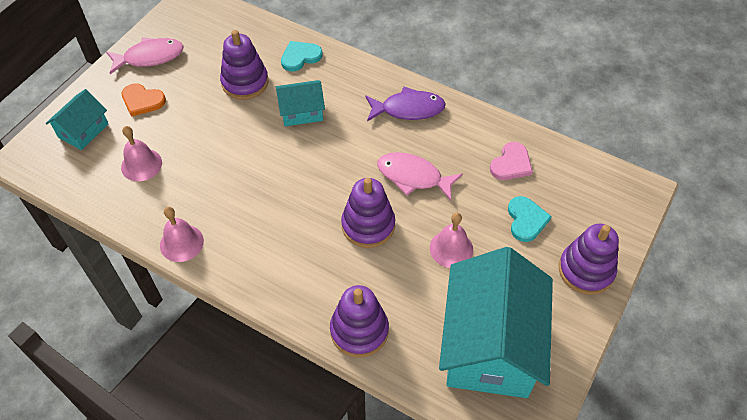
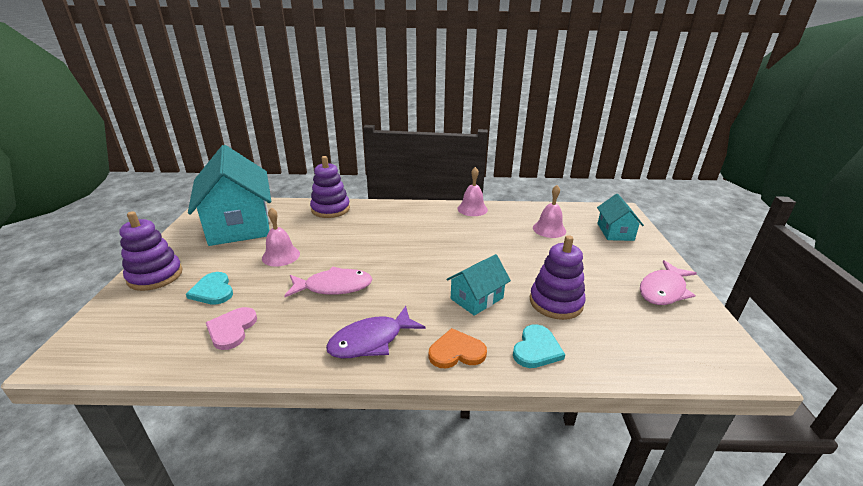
camera: 150 degrees right, 25 degrees down
(142, 101) = (611, 260): orange heart -> orange heart (456, 352)
(368, 225) = (355, 249): purple stacking toy -> none

